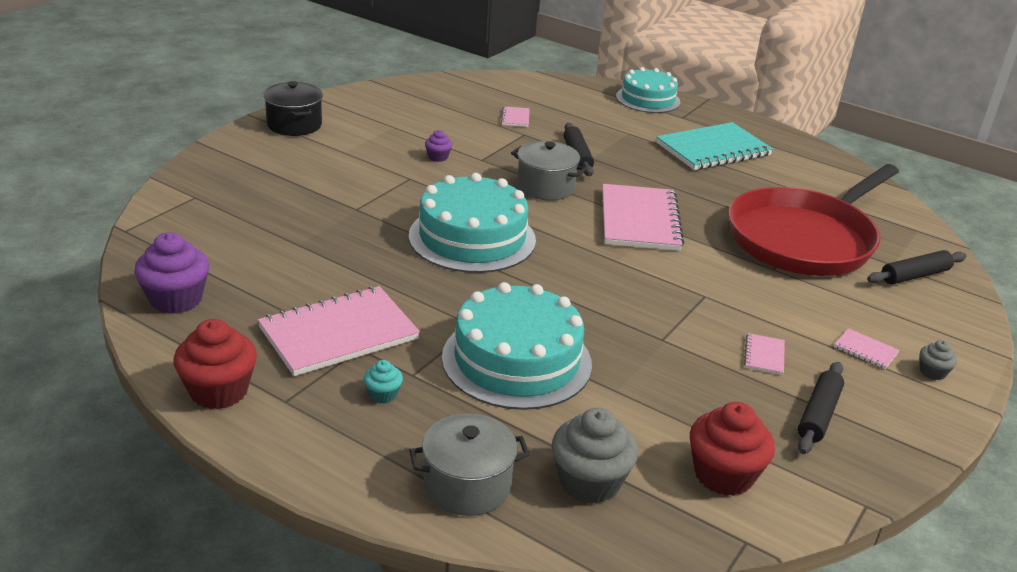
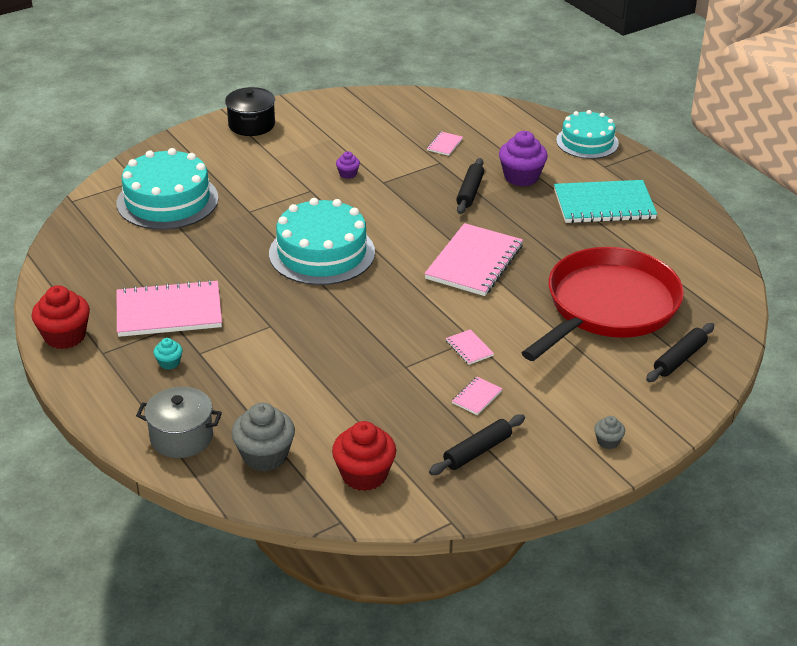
camera: 25 degrees right, 5 degrees up
(176, 299) = (76, 263): purple cupcake -> purple cupcake (521, 177)
(516, 360) = (281, 359): turquoise cake -> turquoise cake (167, 200)
(545, 187) = (418, 217): grey pot -> none
(804, 239) = (608, 306): red pan -> red pan turned 150 degrees clockwise
(865, 350) = (567, 411): pink notebook -> pink notebook (469, 348)
(915, 275) = (679, 359): black rolling pin -> black rolling pin turned 45 degrees counterclockwise

